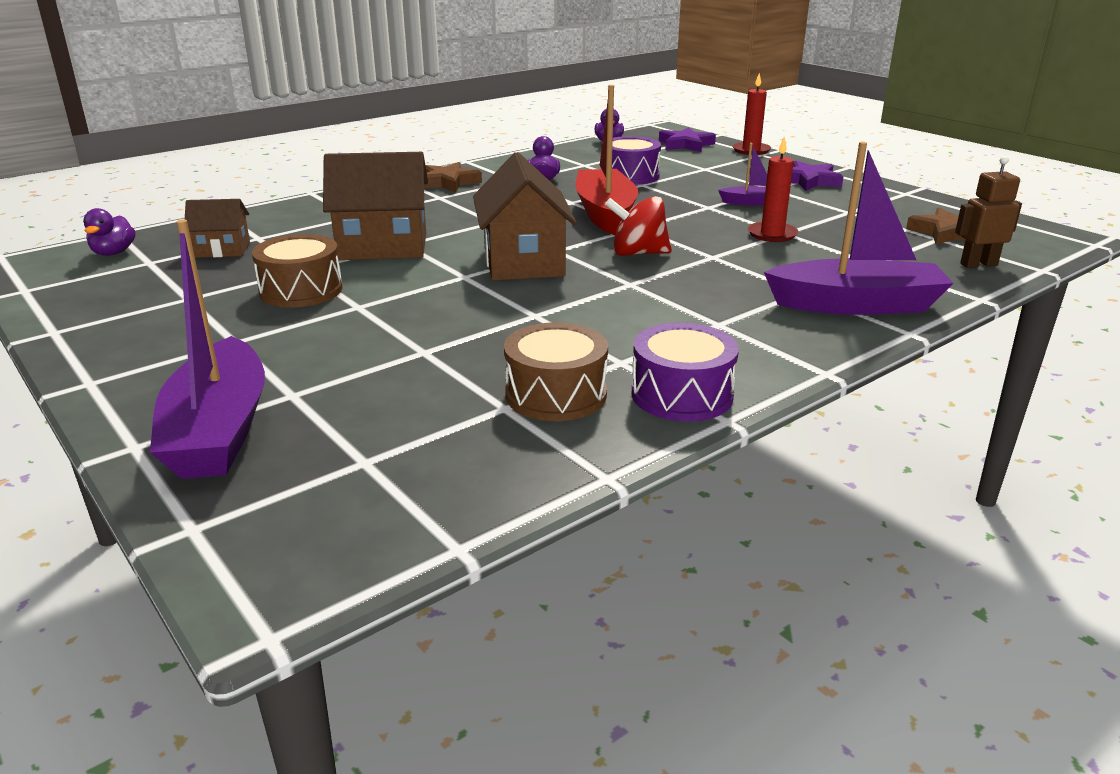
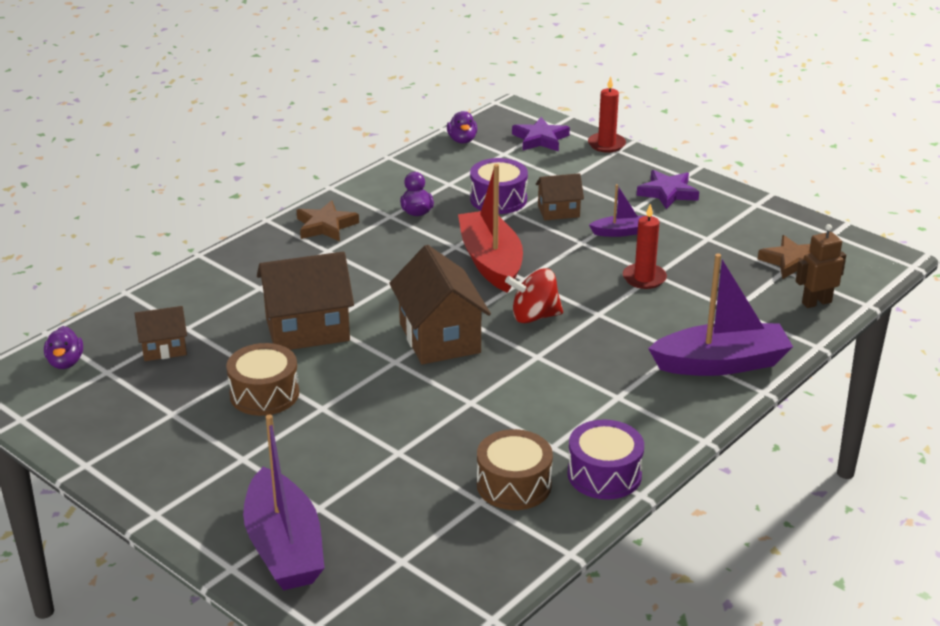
camera: 10 degrees left, 5 degrees up
(689, 186) = (558, 211): none -> brown house

